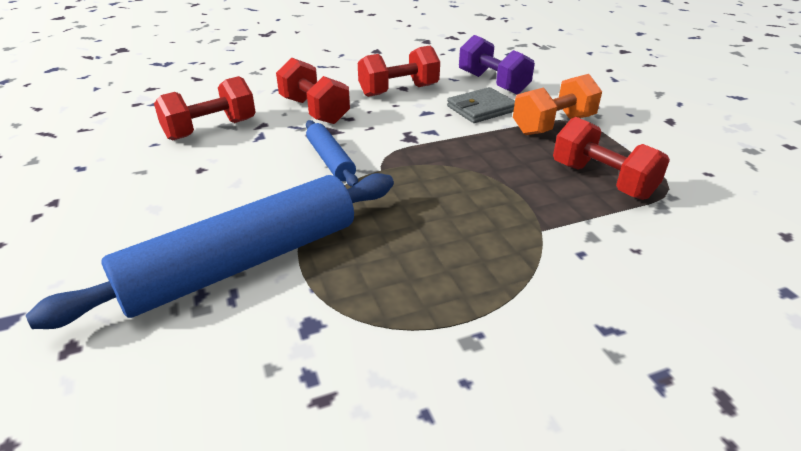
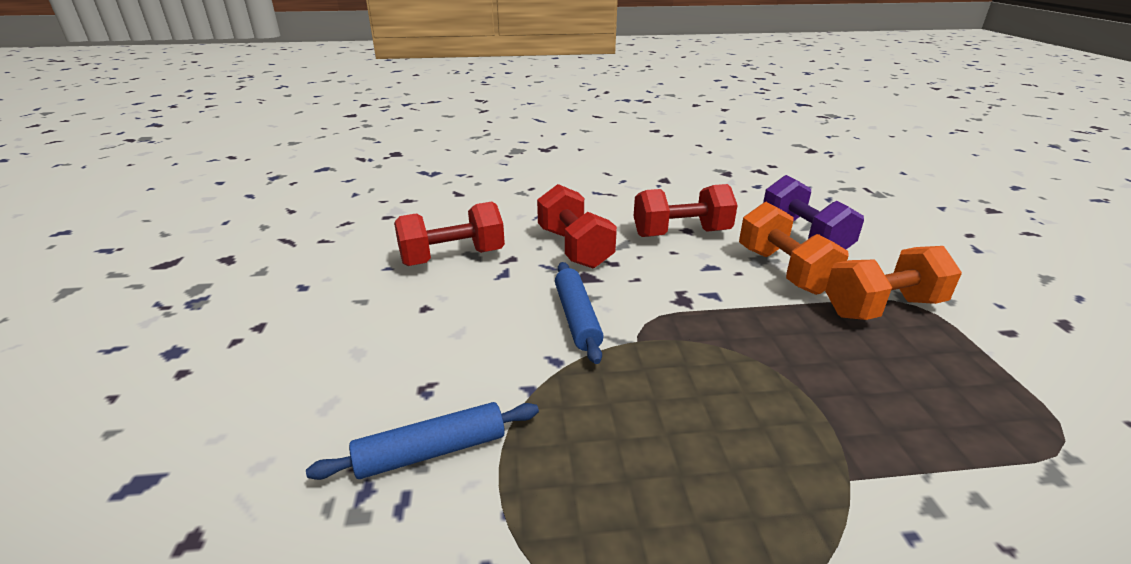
camera: 15 degrees right, 5 degrees down
(243, 262) = (431, 451): blue rolling pin -> blue rolling pin, size x0.48
(481, 109) = (784, 271): grey wallet -> orange dumbbell
(602, 180) = (952, 408): red dumbbell -> none

